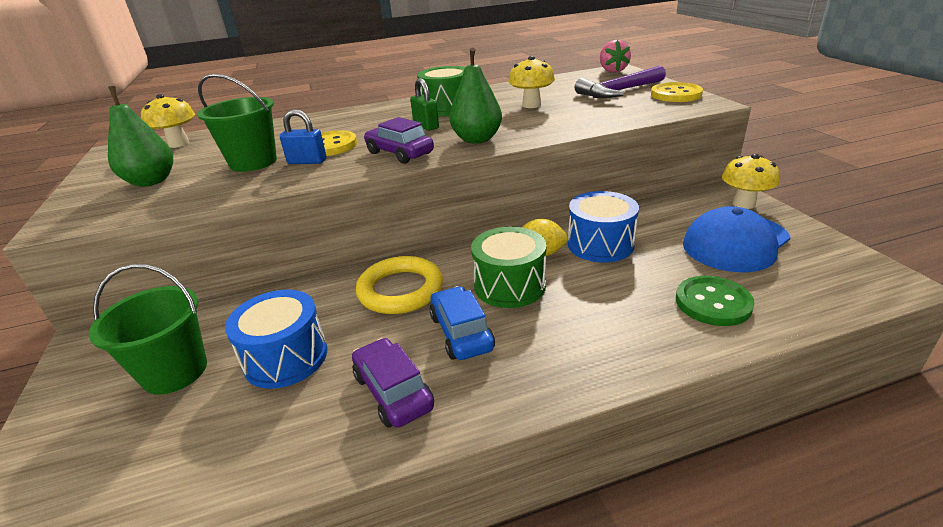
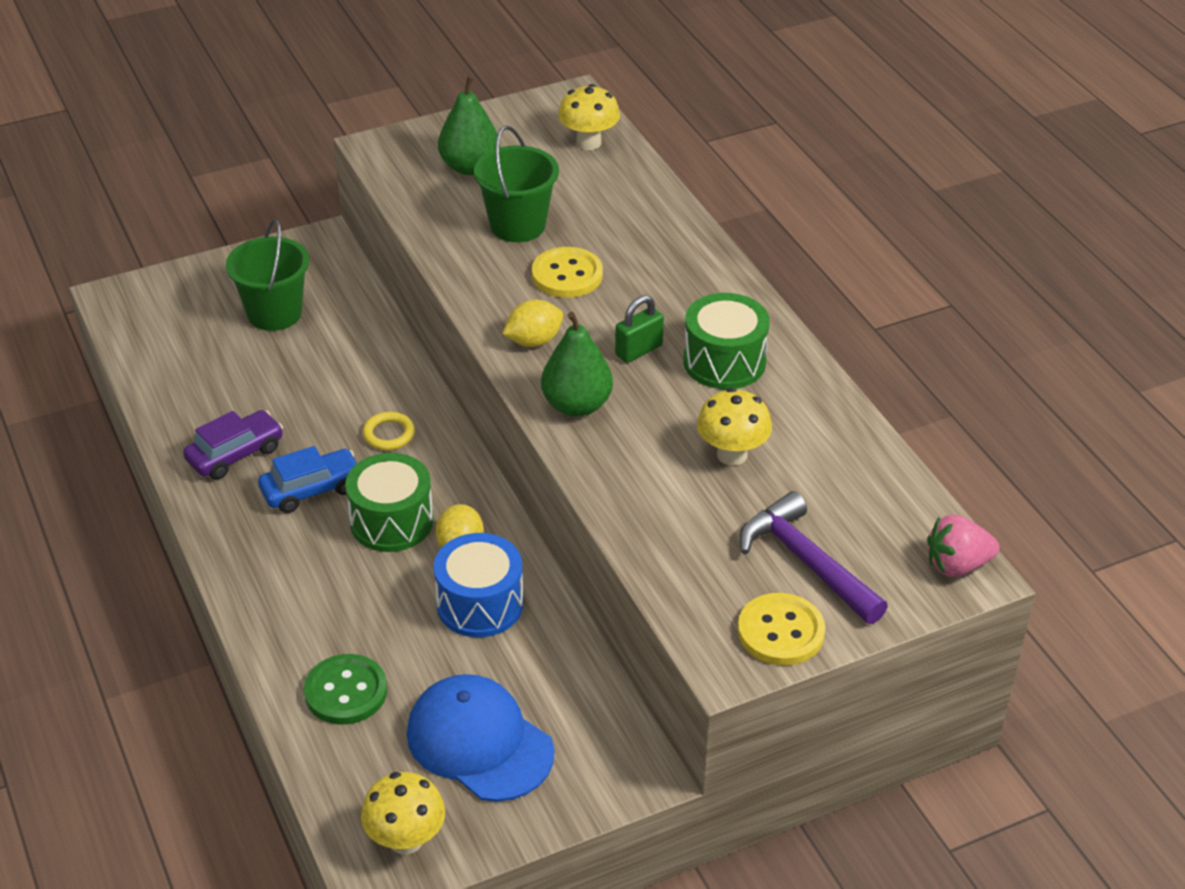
camera: 80 degrees right, 10 degrees up
(286, 357) = (286, 376): blue drum -> none
(307, 161) = (515, 268): blue padlock -> none
(399, 153) = (533, 341): purple car -> yellow lemon
(400, 290) = (389, 434): yellow ring -> yellow ring, size x0.53
(743, 204) = (596, 779): yellow mushroom -> yellow mushroom (406, 840)

